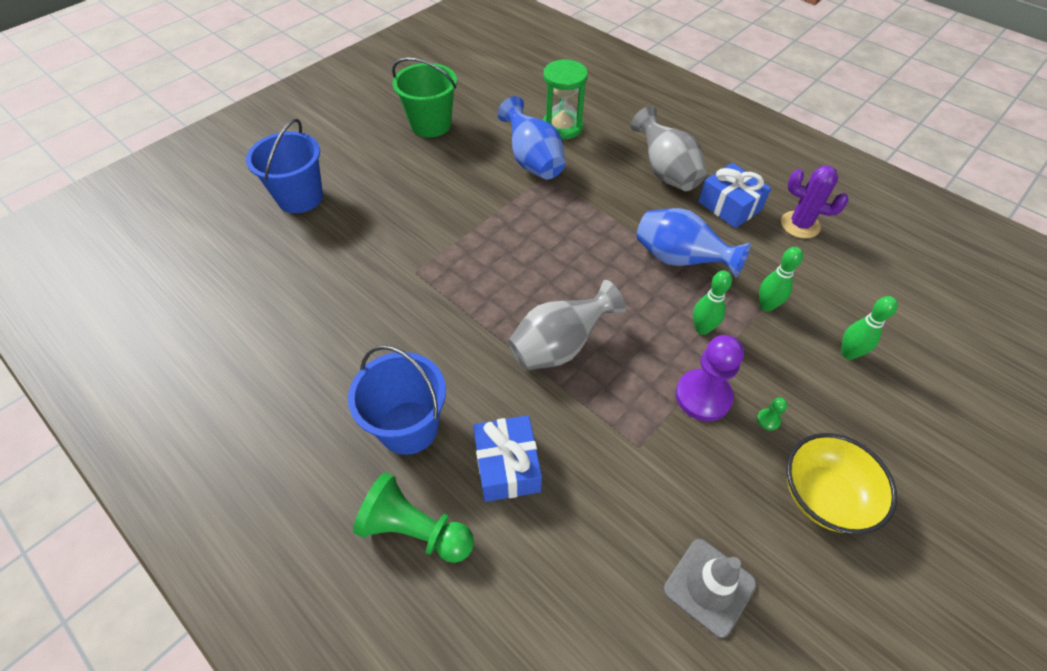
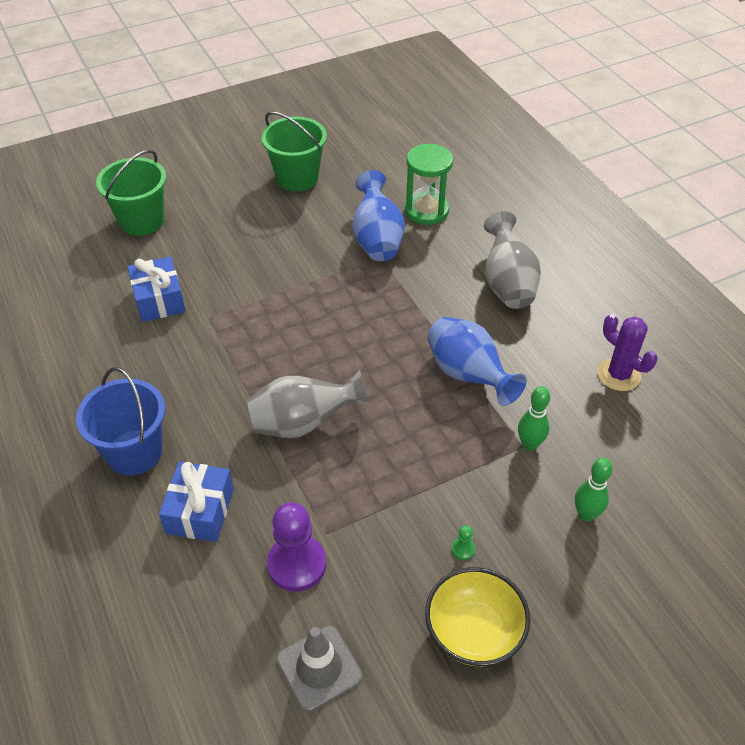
camera: 20 degrees right, 5 degrees down
(300, 197) = (142, 221): blue bucket -> green bucket
(415, 530) = (97, 536): green pawn -> none
(702, 329) = (450, 447): green bowling pin -> none
(703, 396) = (412, 508): purple pawn -> purple pawn (297, 564)
(729, 206) = (554, 335): blue gift -> blue gift (159, 300)

